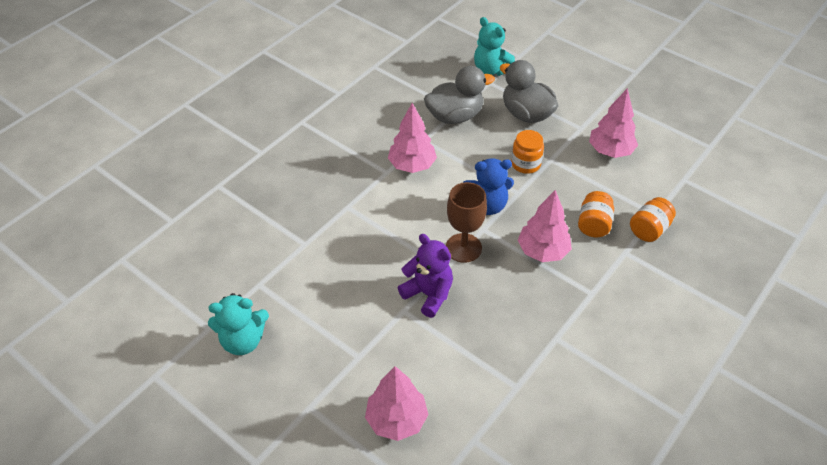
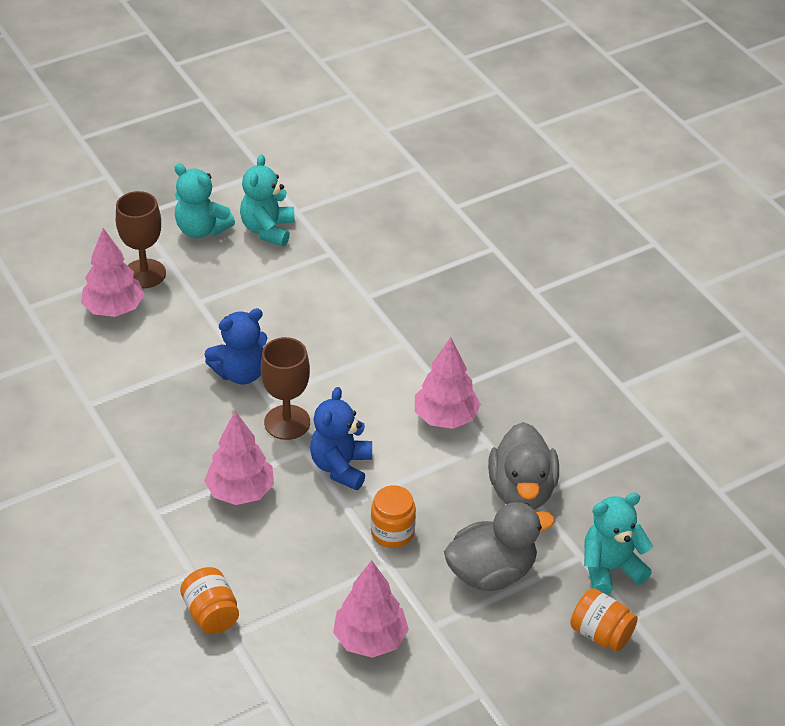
camera: 110 degrees right, 5 degrees down
(259, 394) = (201, 229): none -> turquoise teddy bear
(339, 415) = (144, 274): none -> brown goblet
(428, 294) = (241, 373): purple teddy bear -> blue teddy bear
(593, 224) = (252, 559): orange jar -> orange jar (601, 633)

